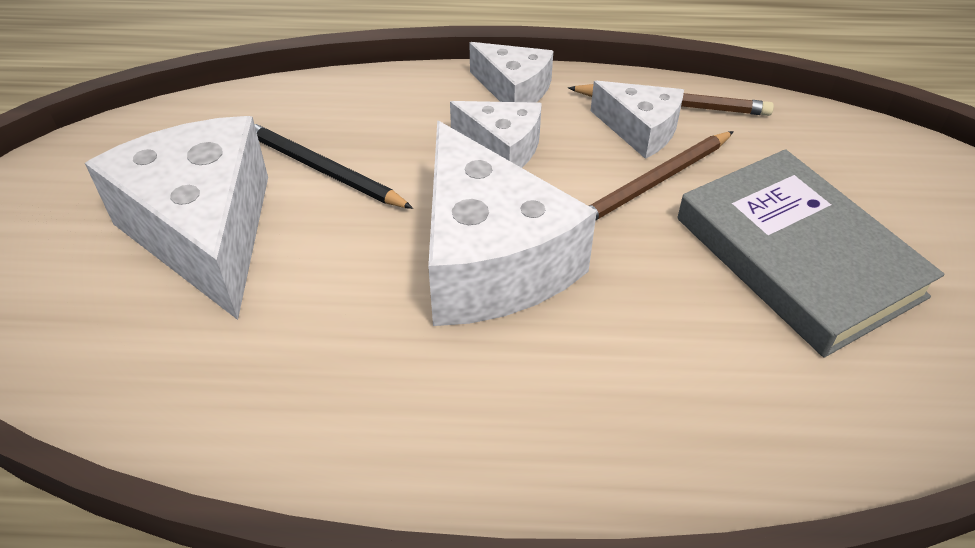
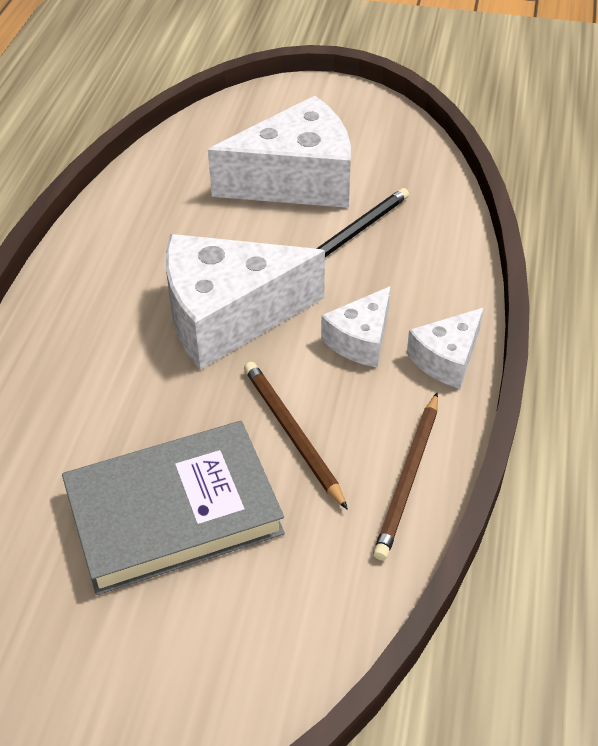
camera: 100 degrees right, 0 degrees up
(640, 130) = (370, 441): white cheese -> none

